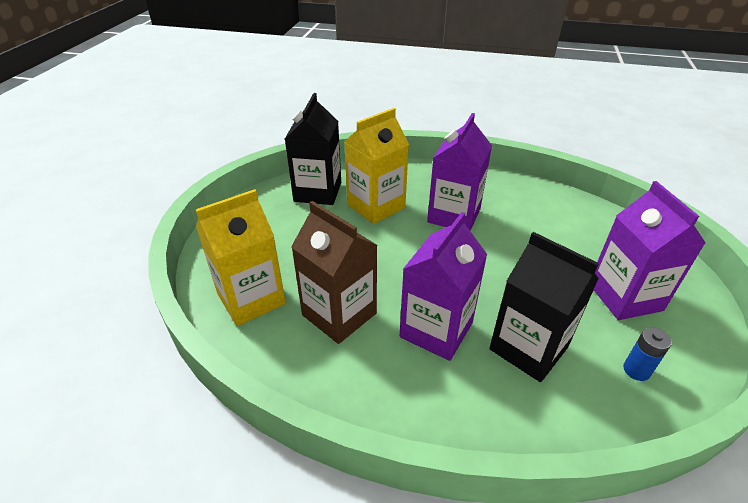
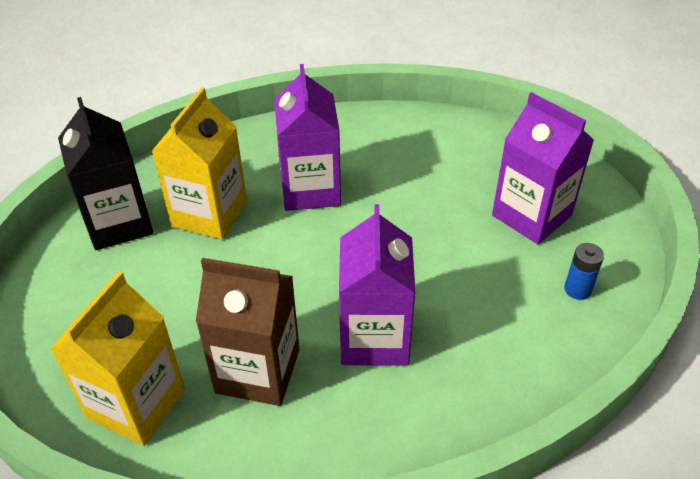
camera: 30 degrees left, 5 degrees up
(528, 348) = (474, 314): black carton -> none

